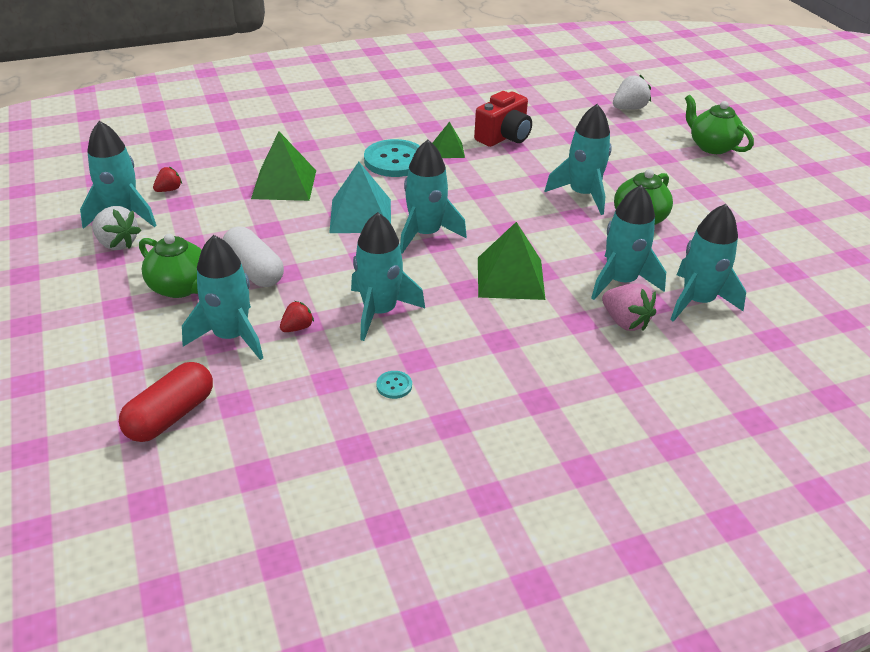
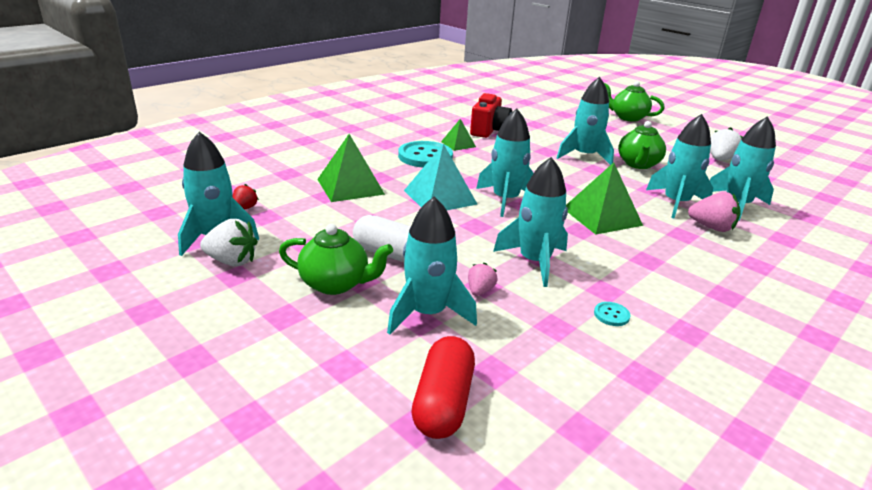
camera: 25 degrees left, 10 degrees down
(297, 328) = (480, 291): red strawberry -> pink strawberry
(629, 108) = (551, 104): white strawberry -> white strawberry (720, 159)

